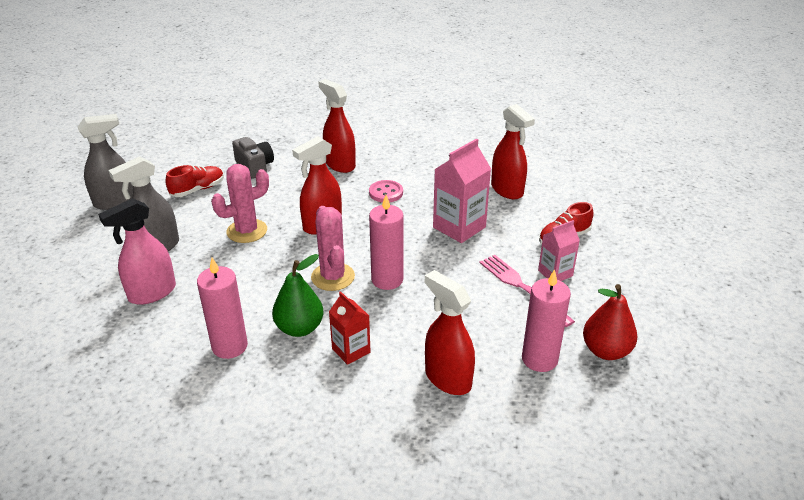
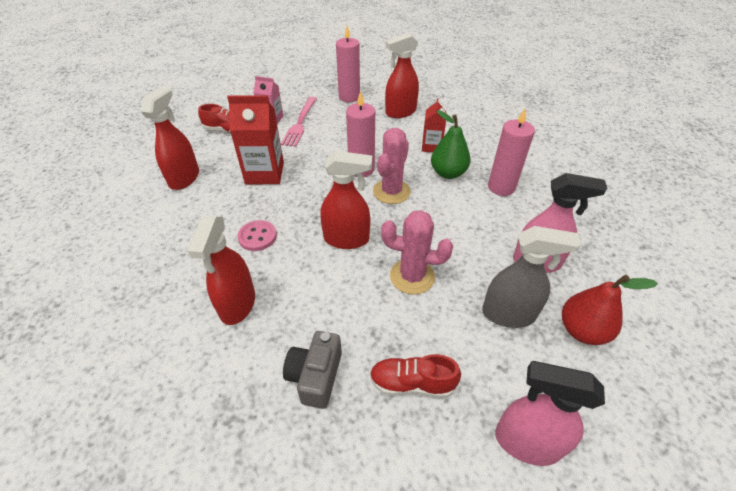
camera: 135 degrees left, 10 degrees up
(115, 202) = (526, 442): grey spray bottle -> pink spray bottle
(447, 378) = (400, 112): red spray bottle -> red spray bottle turned 60 degrees clockwise
(459, 227) = (265, 173): pink carton -> red carton
(606, 351) = (317, 85): red pear -> red pear (582, 330)

